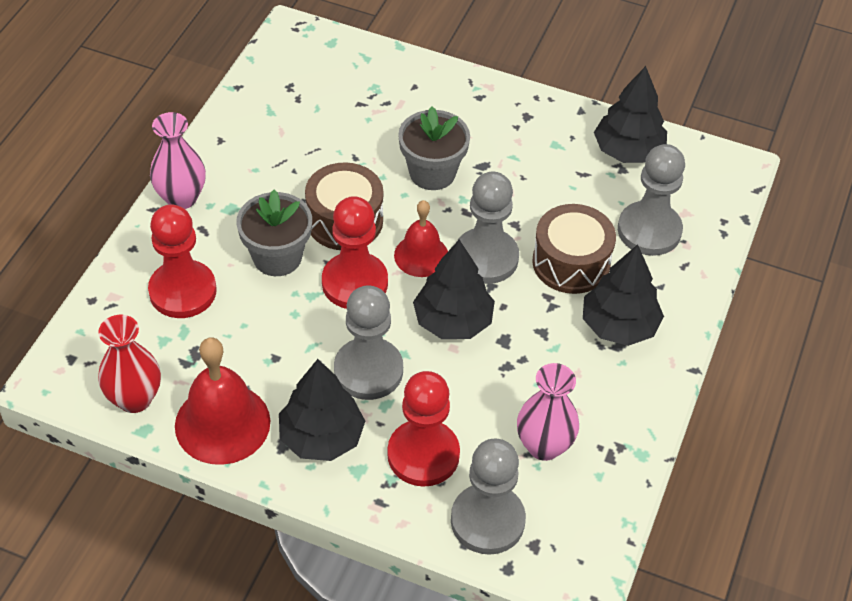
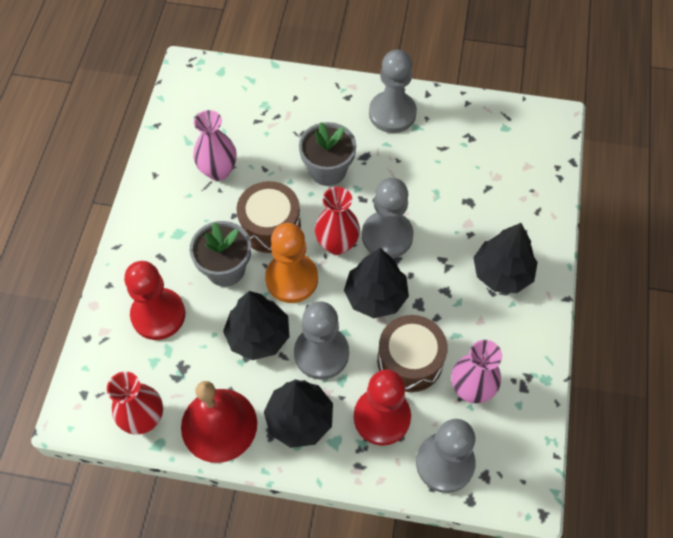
camera: 10 degrees left, 10 degrees up
(181, 198) = (136, 232): pink vase -> pink vase (218, 171)
(355, 283) = (291, 279): red pawn -> orange pawn
(421, 255) = (337, 244): red bell -> red vase
(571, 262) = (452, 226): brown drum -> brown drum (410, 360)
(628, 151) = (471, 122): black tree -> black tree (258, 336)
(649, 230) = (504, 187): grey pawn -> grey pawn (392, 113)

